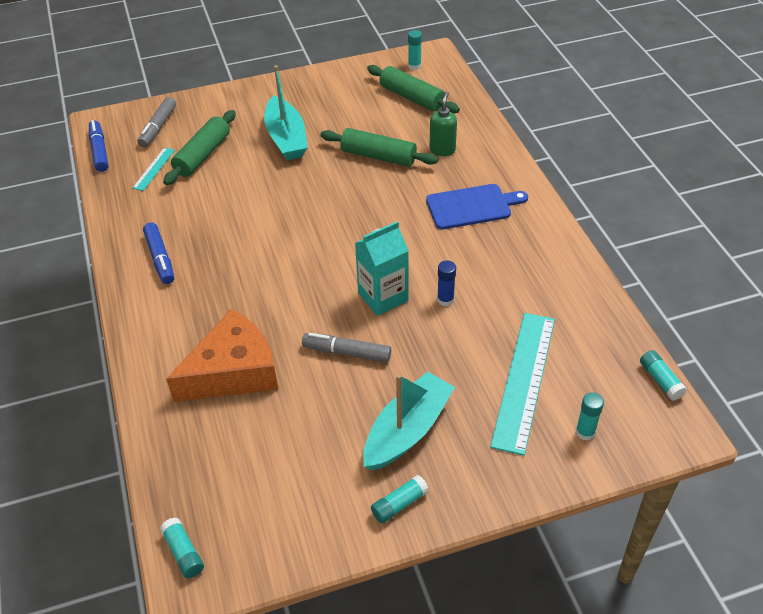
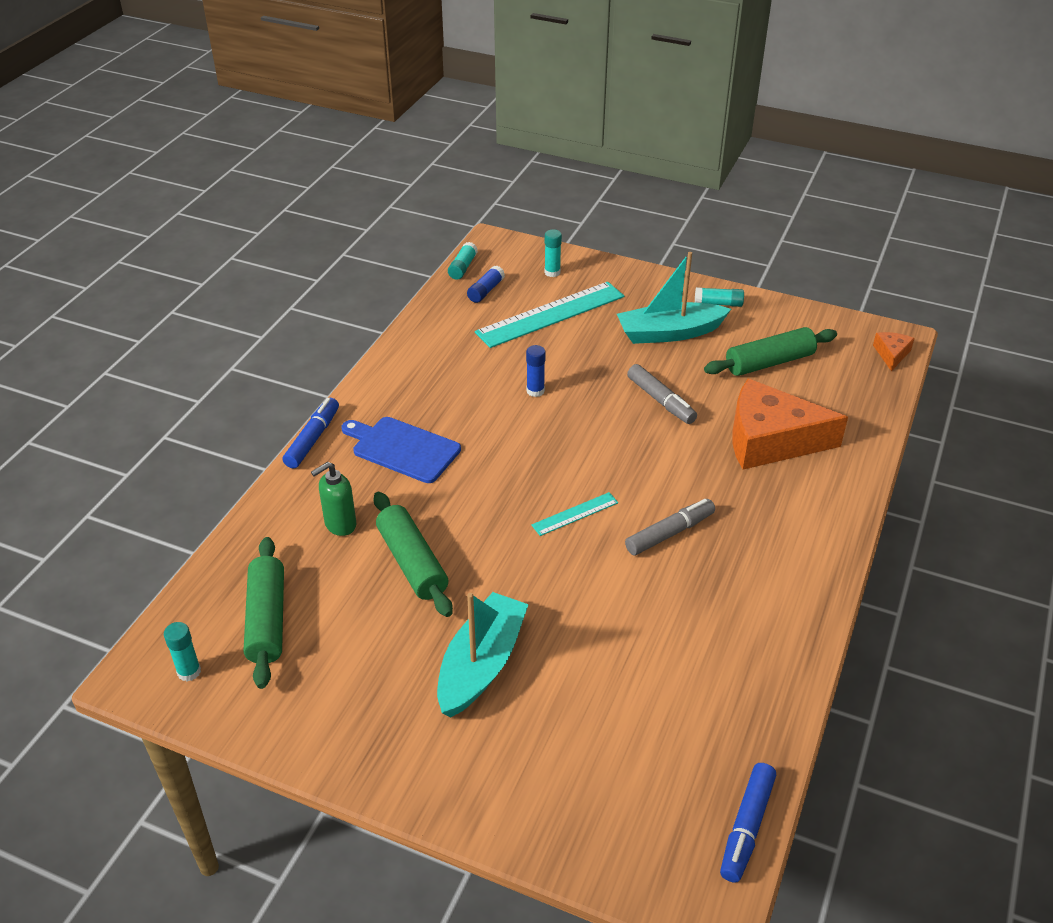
camera: 140 degrees left, 5 degrees down
(154, 169) = (689, 733): turquoise ruler -> turquoise ruler (575, 514)
(158, 127) = (630, 815): grey marker -> grey marker (669, 533)
(160, 258) = (766, 590): blue marker -> blue marker (312, 439)
(183, 552) = (891, 354): turquoise glue stick -> orange cheese
(202, 155) = (609, 712): green rolling pin -> green rolling pin (769, 362)
(383, 297) = (583, 422): turquoise carton -> none
(605, 368) = (486, 291): none -> blue glue stick

